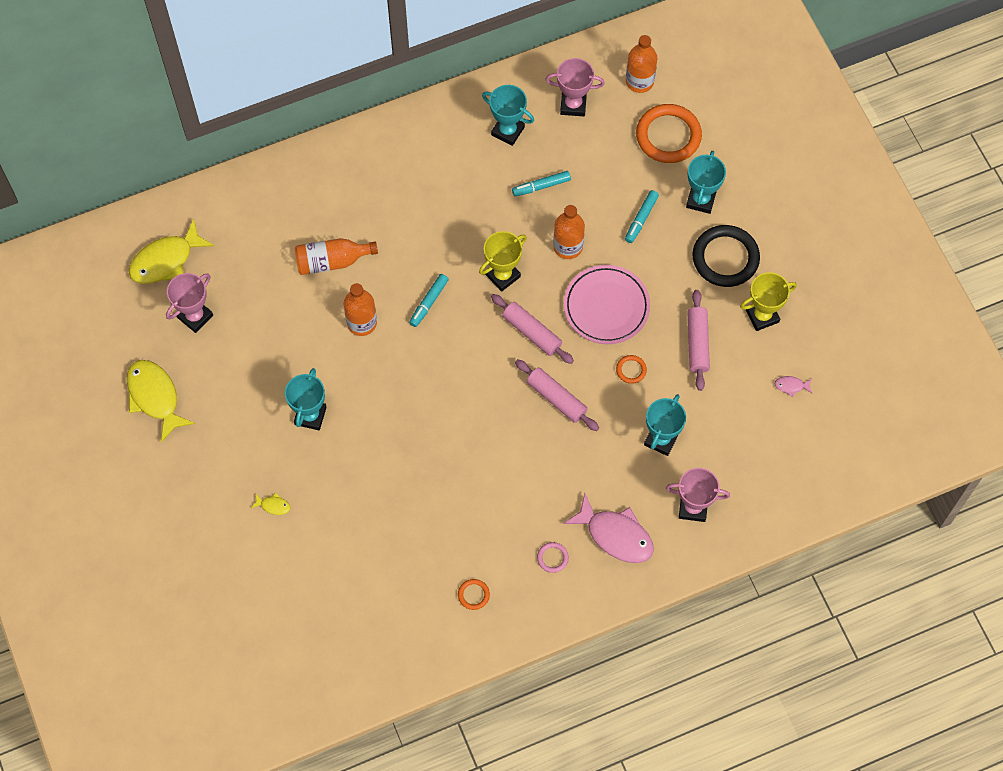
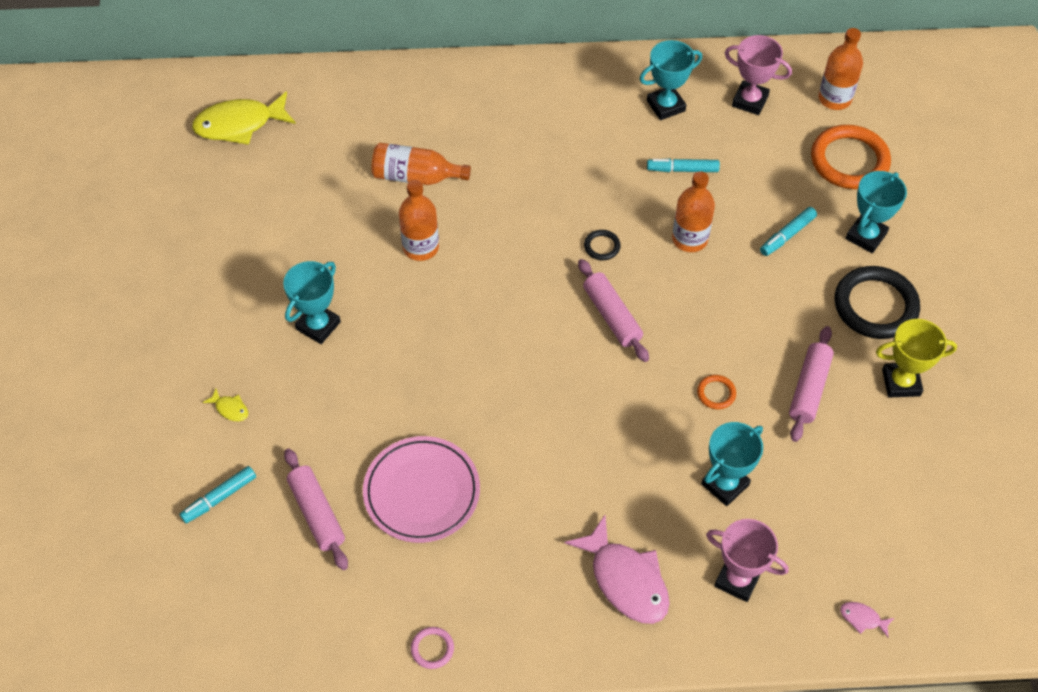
camera: 20 degrees right, 10 degrees down
(155, 397) = (158, 253): yellow fish -> none
(195, 316) = (242, 187): pink trophy -> none
(429, 302) = (506, 249): turquoise marker -> turquoise marker (220, 498)
(473, 595) = (419, 592): orange ring -> none
(502, 275) = (602, 246): yellow trophy -> black ring
(507, 131) = (666, 106): turquoise trophy -> turquoise trophy turned 75 degrees counterclockwise
(552, 558) = (535, 581): pink ring -> pink ring (432, 649)
(556, 398) = (613, 397): pink rolling pin -> pink rolling pin (317, 513)
(606, 307) = (711, 315): pink plate -> pink plate (422, 492)
(791, 386) = (913, 474): pink fish -> pink fish (862, 618)

